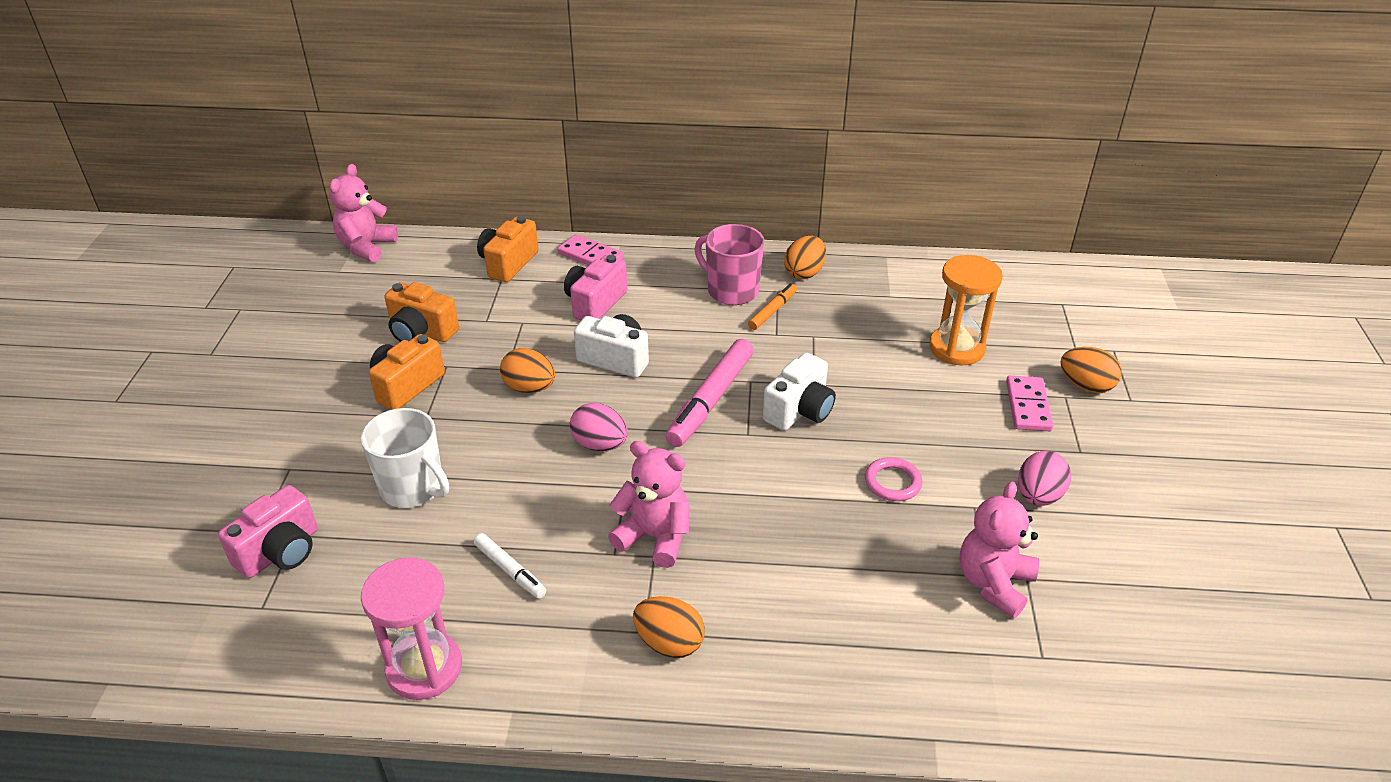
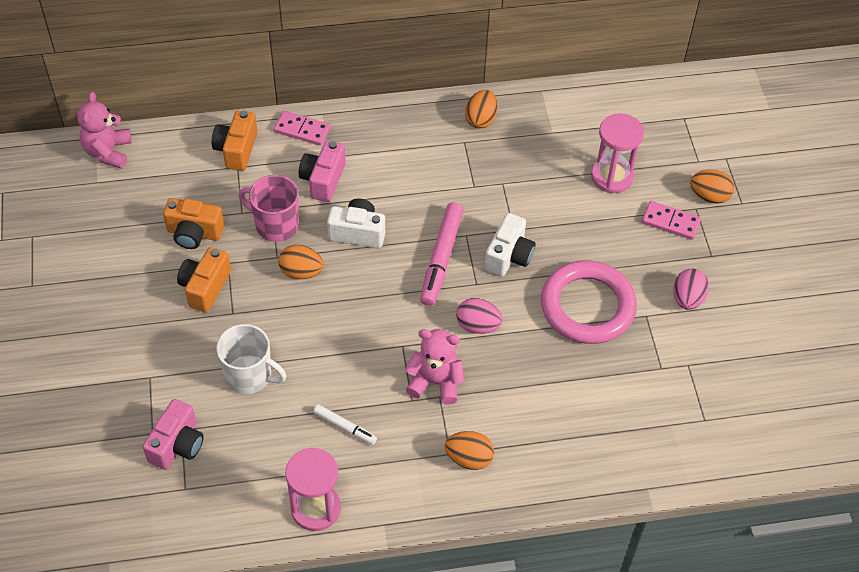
camera: 15 degrees left, 15 degrees up
(600, 444) = (372, 313): pink egg -> pink egg (477, 325)
(731, 291) = (428, 148): pink mug -> pink mug (276, 225)
(772, 311) = (465, 164): orange marker -> none
(892, 482) = (587, 306): pink ring -> pink ring, size x2.34
(957, 348) = (612, 176): orange hourglass -> pink hourglass
(993, 583) = (667, 373): pink teddy bear -> none
(1028, 406) = (670, 222): pink domino -> pink domino turned 60 degrees counterclockwise

